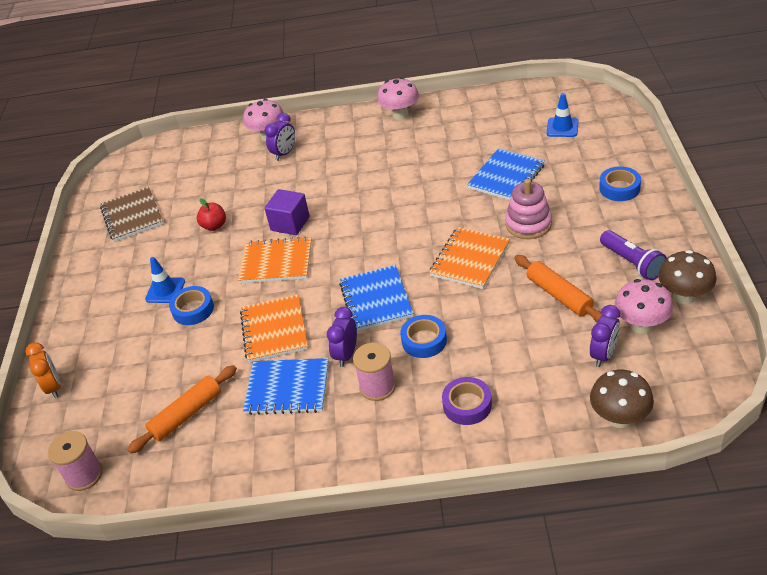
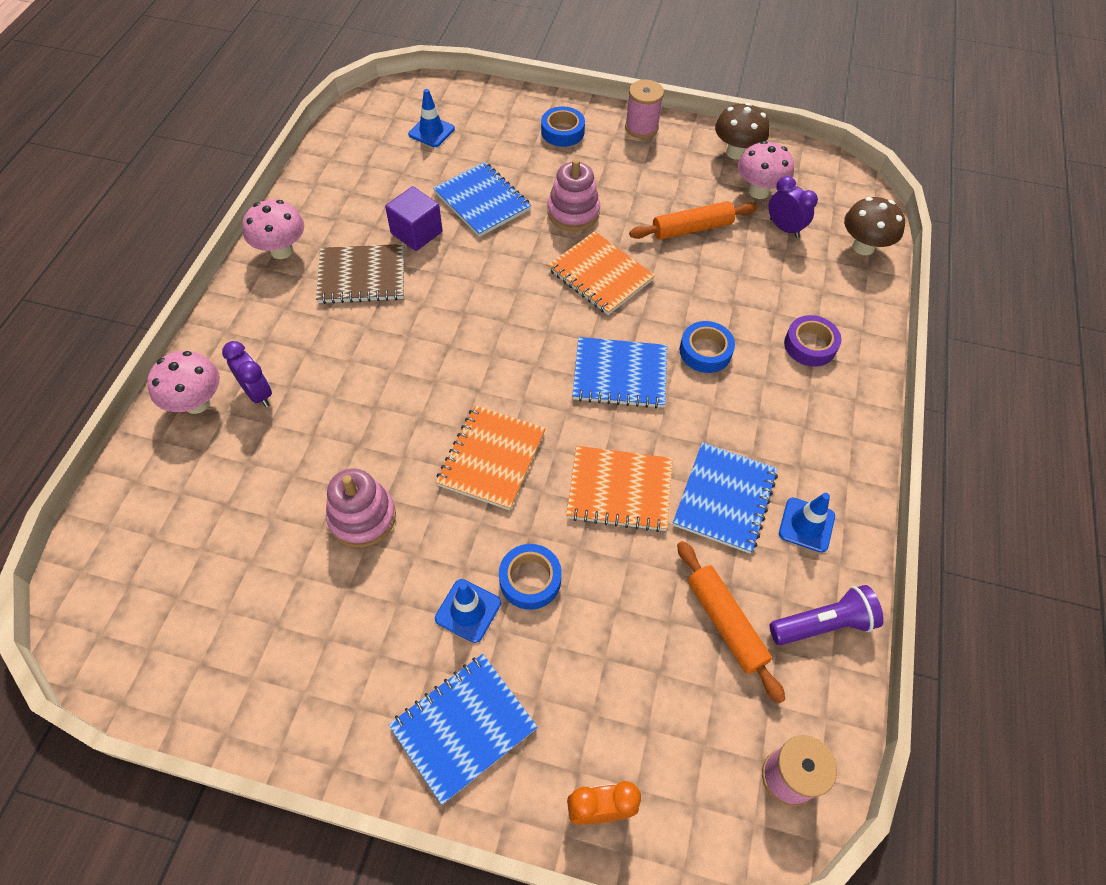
camera: 80 degrees left, 15 degrees up
(93, 314) = (463, 727): none -> blue notebook
(132, 216) = (251, 633): brown notebook -> brown notebook (362, 276)
(214, 226) = (362, 517): red apple -> pink stacking toy
(281, 442) = (806, 525): none -> blue traffic cone
(290, 223) = (422, 424): purple cube -> purple cube (416, 232)
(346, 354) = (695, 427): purple clock -> none
(377, 387) = (756, 411): pink spool -> pink spool (641, 127)
(632, 263) = (675, 165): purple flashlight -> purple flashlight (823, 624)

